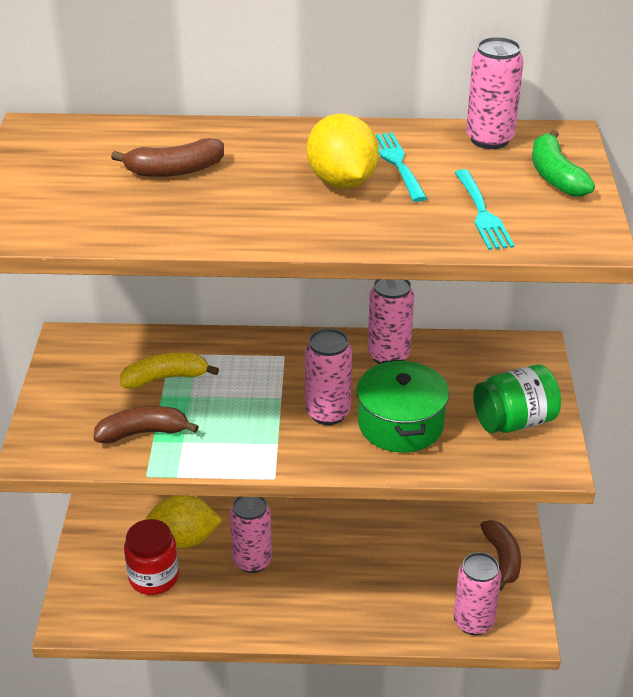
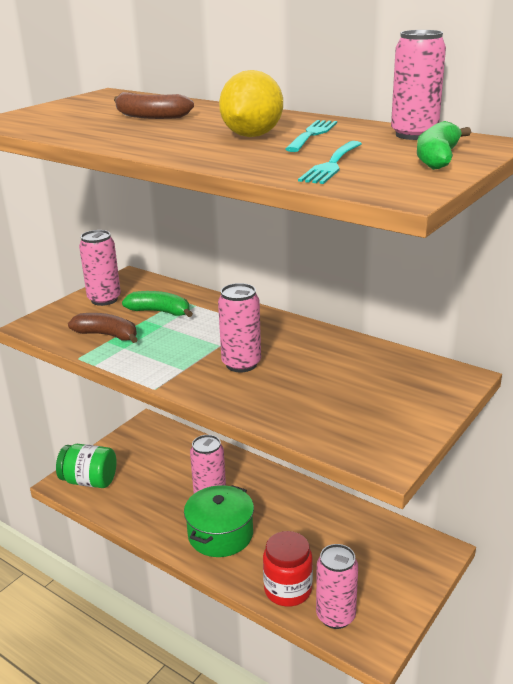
camera: 35 degrees right, 10 degrees down
(154, 577) = (138, 479): red jar -> red jar (288, 589)
(166, 378) = (160, 312): yellow banana -> green banana
(184, 539) = (180, 464): yellow lemon -> none
(388, 355) = (330, 345): pink can -> pink can (104, 299)
(400, 424) = (287, 388): green pot -> green pot (220, 534)
(502, 559) = (403, 580): brown banana -> none
(514, 421) = (384, 418): green jar -> green jar (89, 481)

